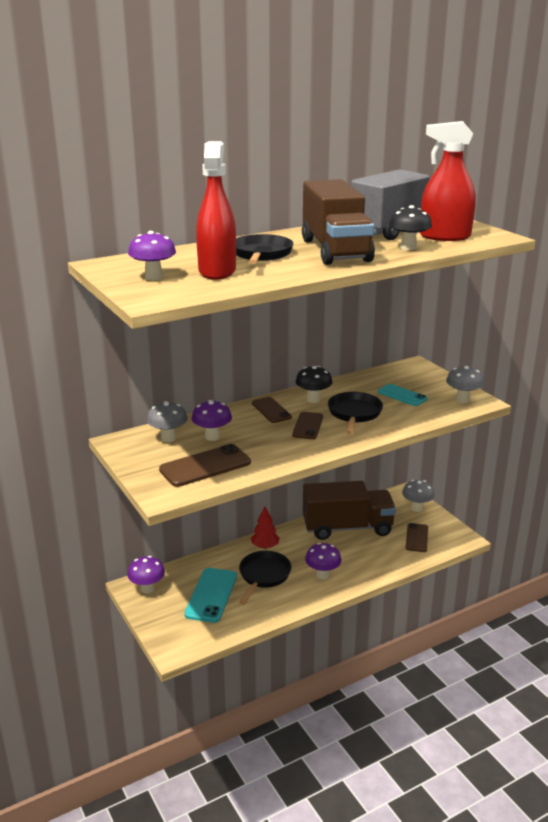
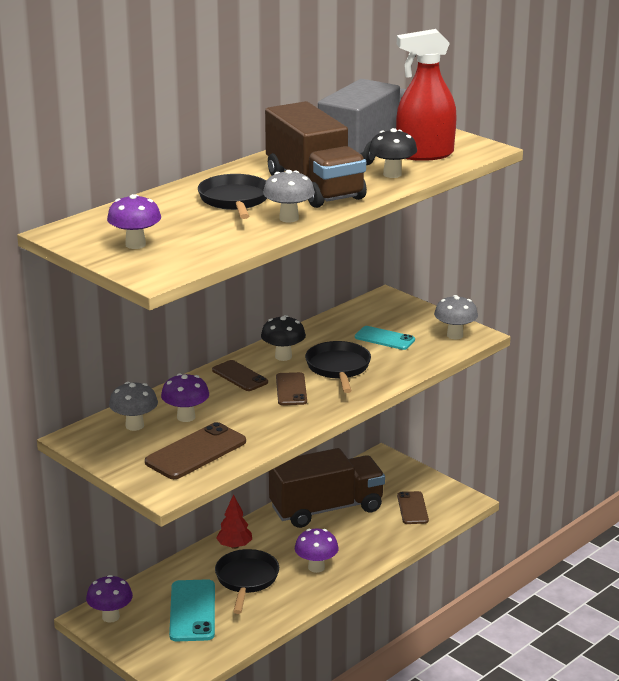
camera: 15 degrees left, 0 degrees up
(217, 271) = (201, 229): red spray bottle -> none
(417, 508) = (402, 473): grey mushroom -> grey mushroom (289, 218)

